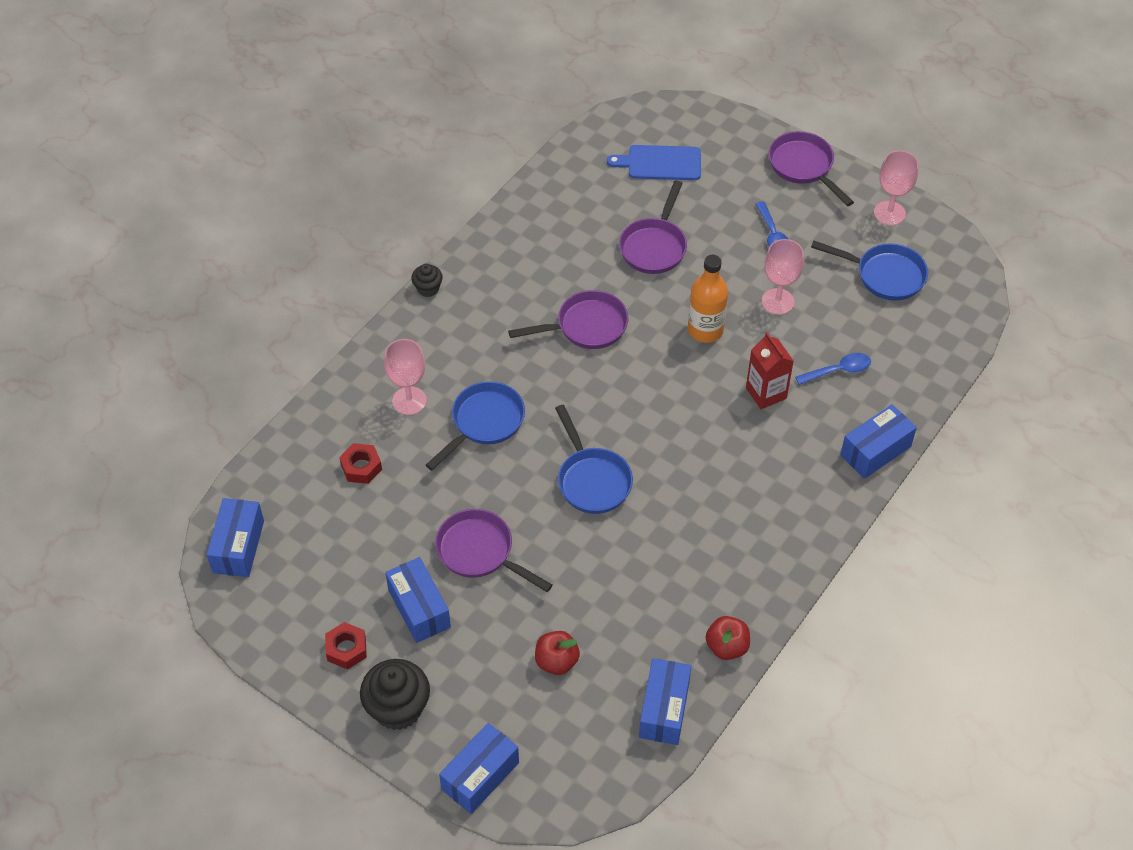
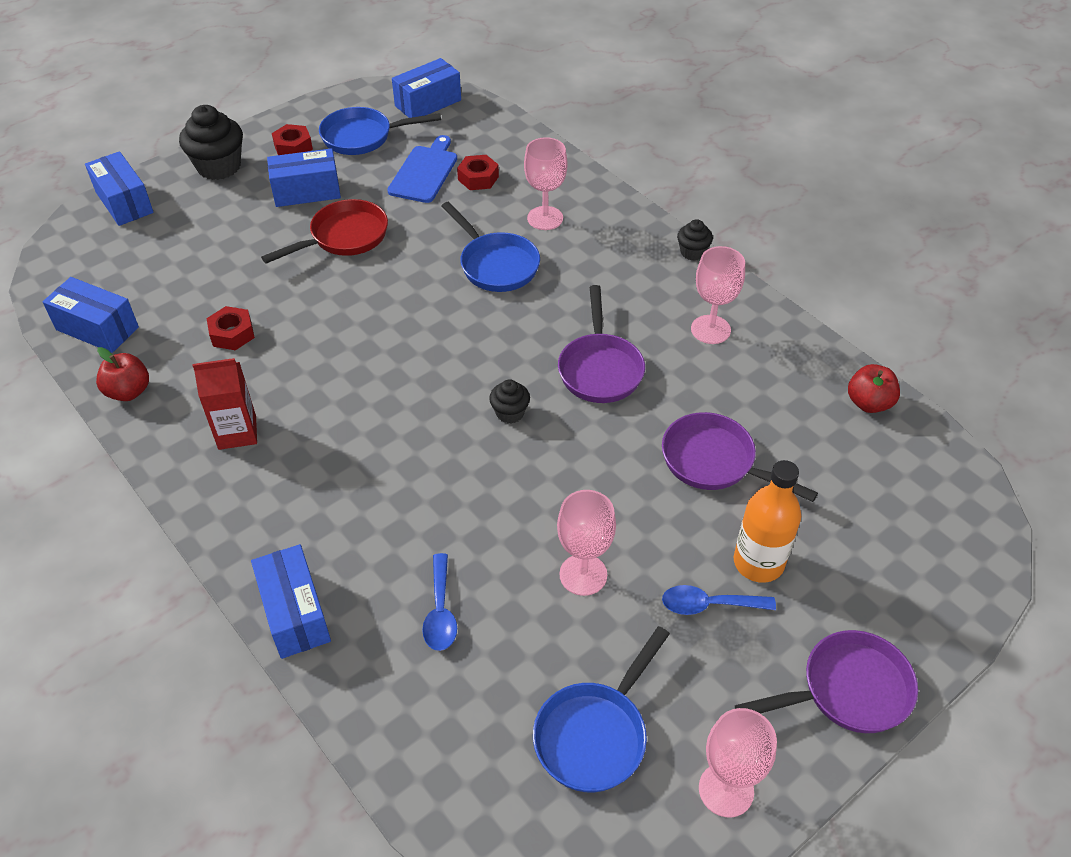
camera: 105 degrees right, 5 degrees down
(238, 546) = (428, 103): blue box -> blue box turned 60 degrees counterclockwise
(480, 552) = (344, 237): purple pan -> red pan
(519, 265) = (710, 329): none -> pink goblet
(556, 661) = (197, 266): red apple -> red apple (868, 403)
(592, 480) = (386, 331): blue pan -> blue pan (362, 137)
(634, 595) = (232, 334): none -> red nut
(652, 373) = (510, 413): none -> black cupcake
(660, 163) = (871, 505): blue cutting board -> blue cutting board (424, 172)
(705, 330) = (558, 480): orange bottle -> orange bottle (758, 562)
(766, 393) = (436, 517): red carton -> red carton (237, 432)

